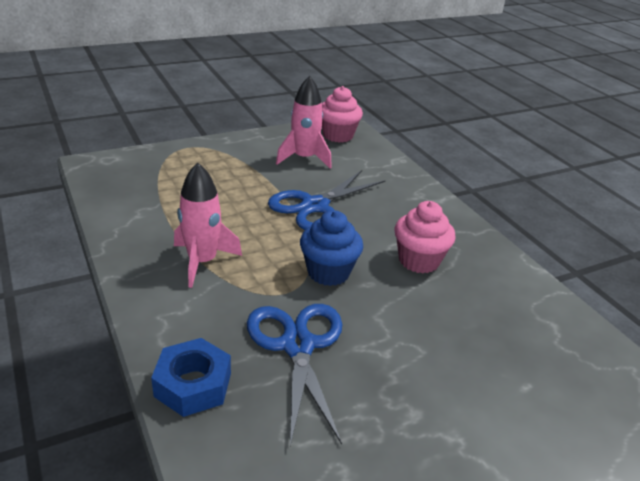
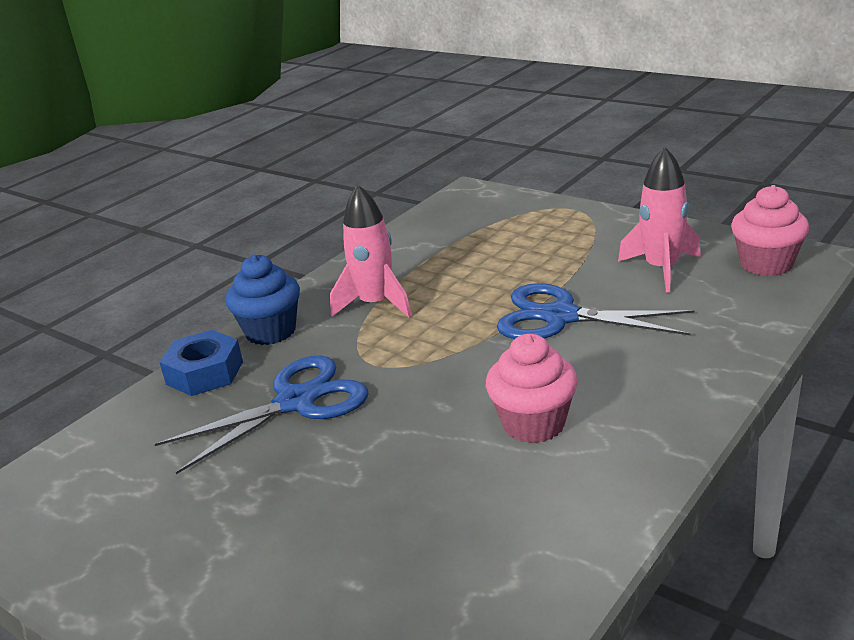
camera: 70 degrees right, 5 degrees down
(328, 272) = (436, 374): blue cupcake -> blue cupcake (271, 331)

